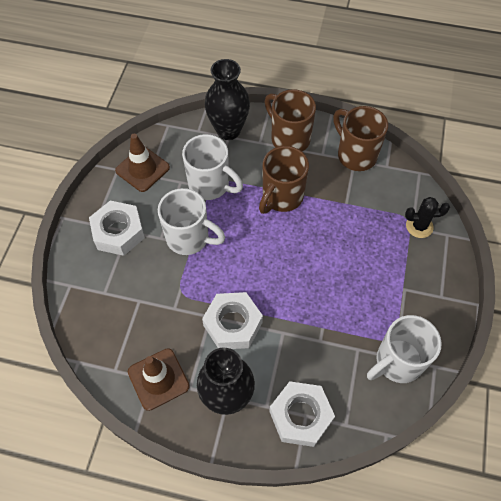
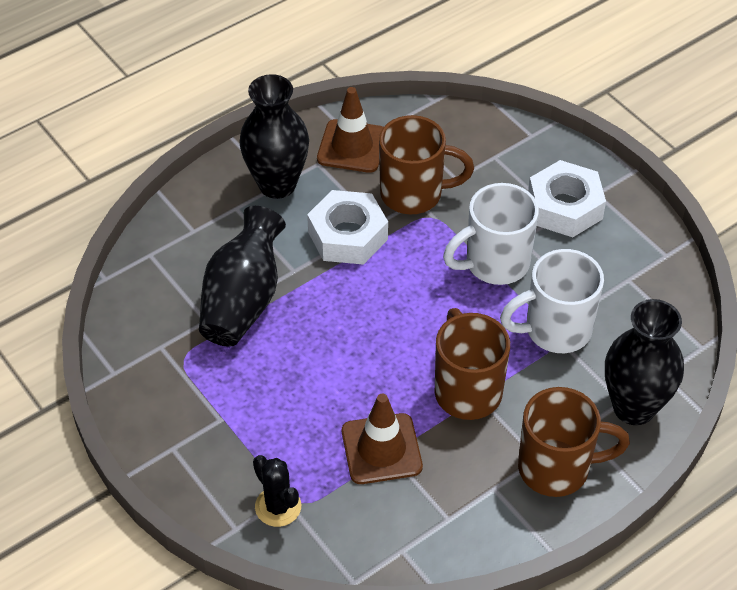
camera: 130 degrees right, 10 degrees down
(142, 169) = (644, 278): brown traffic cone -> brown traffic cone (381, 449)
(300, 416) = (197, 226): white nut -> none
(327, 341) = (243, 300): none -> black vase
(355, 155) = (455, 527): brown mug -> brown mug (414, 194)
(397, 362) = (155, 343): white mug -> none
(419, 226) = (278, 507): black cactus -> black cactus turned 75 degrees counterclockwise

